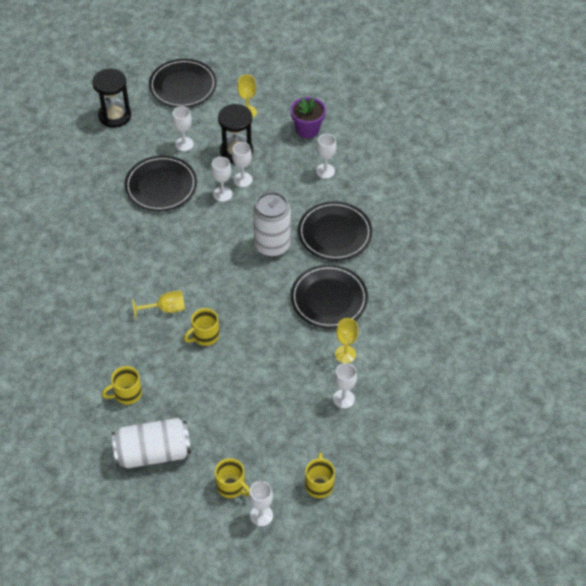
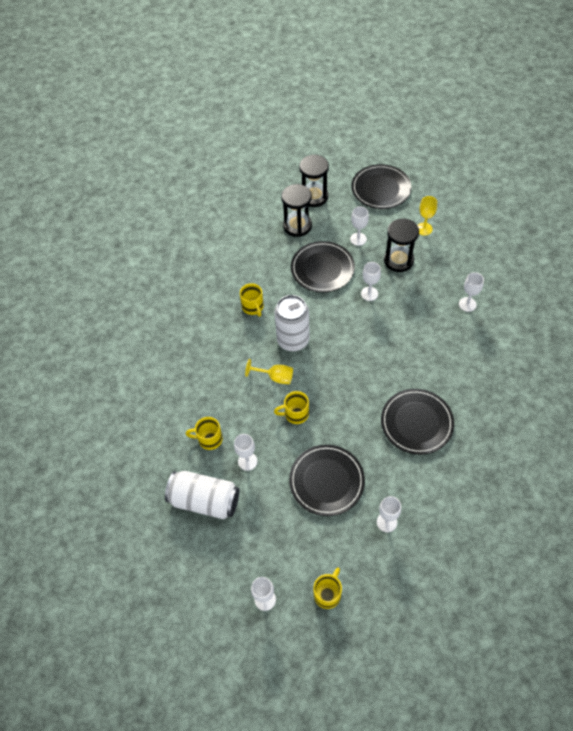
camera: 30 degrees right, 5 degrees up
(112, 151) = (297, 226): none -> black hourglass
(231, 486) = (253, 560): yellow mug -> yellow mug (253, 307)
(242, 179) = (392, 287): white goblet -> white goblet (247, 461)
(272, 245) = (389, 355): white can -> white can (293, 340)
(307, 129) = (469, 261): purple flower pot -> none
(334, 233) = (449, 364): black plate -> black plate (326, 481)
(345, 354) = (407, 480): yellow goblet -> none

